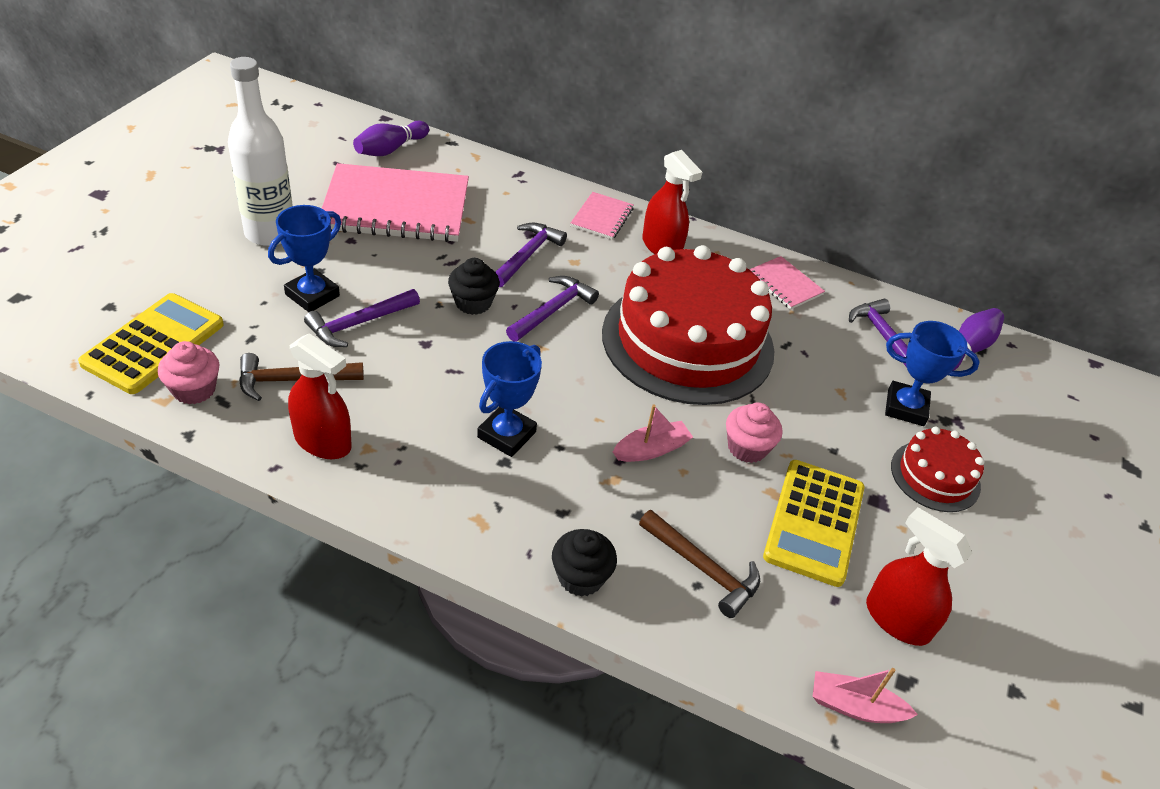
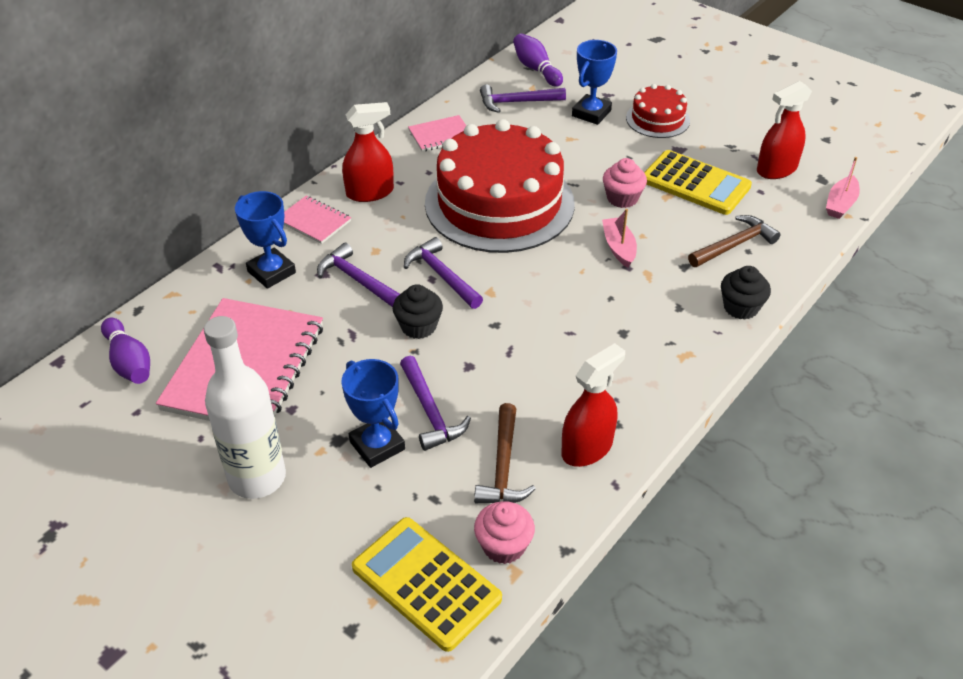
camera: 70 degrees left, 0 degrees up
(506, 435) = (593, 327): blue trophy -> blue trophy (271, 272)

